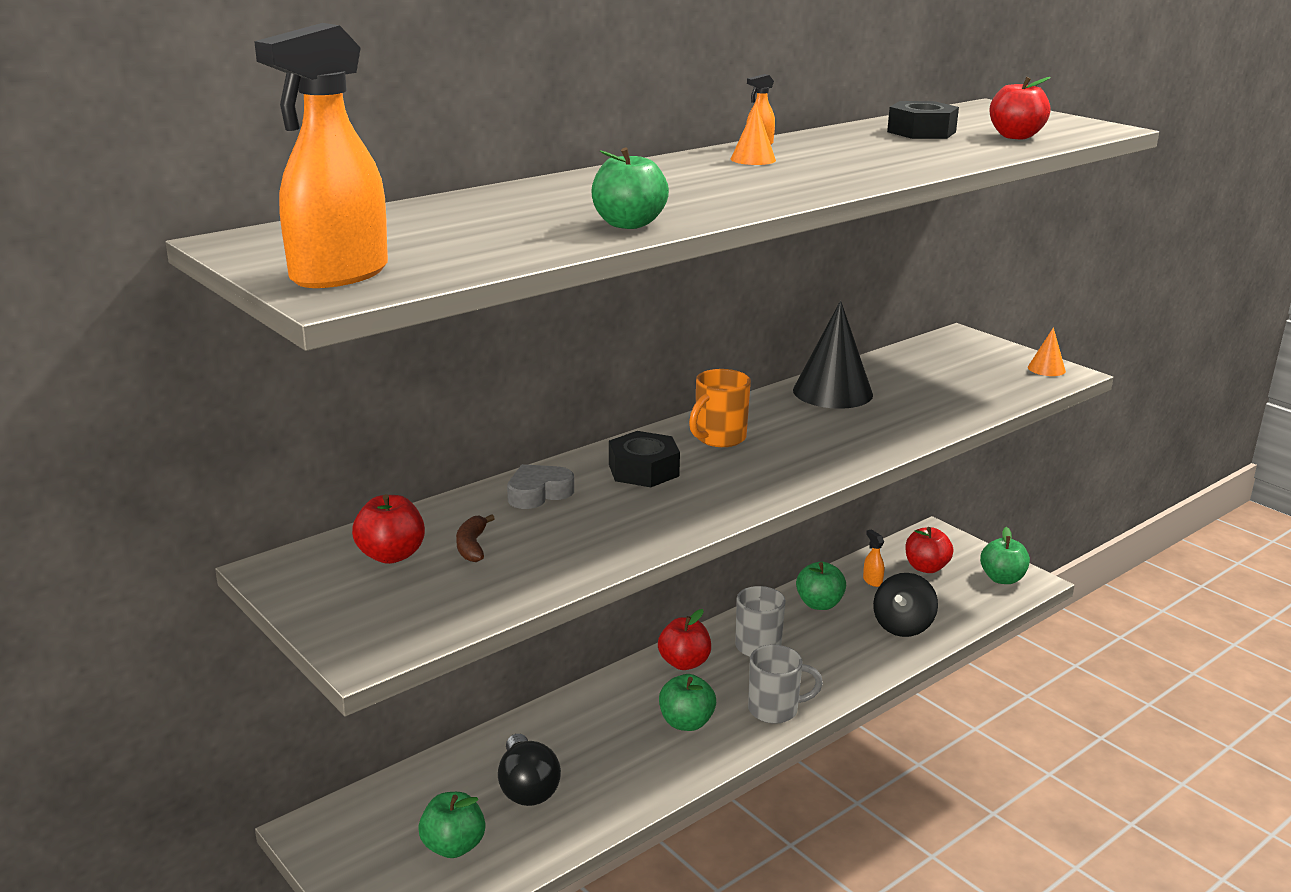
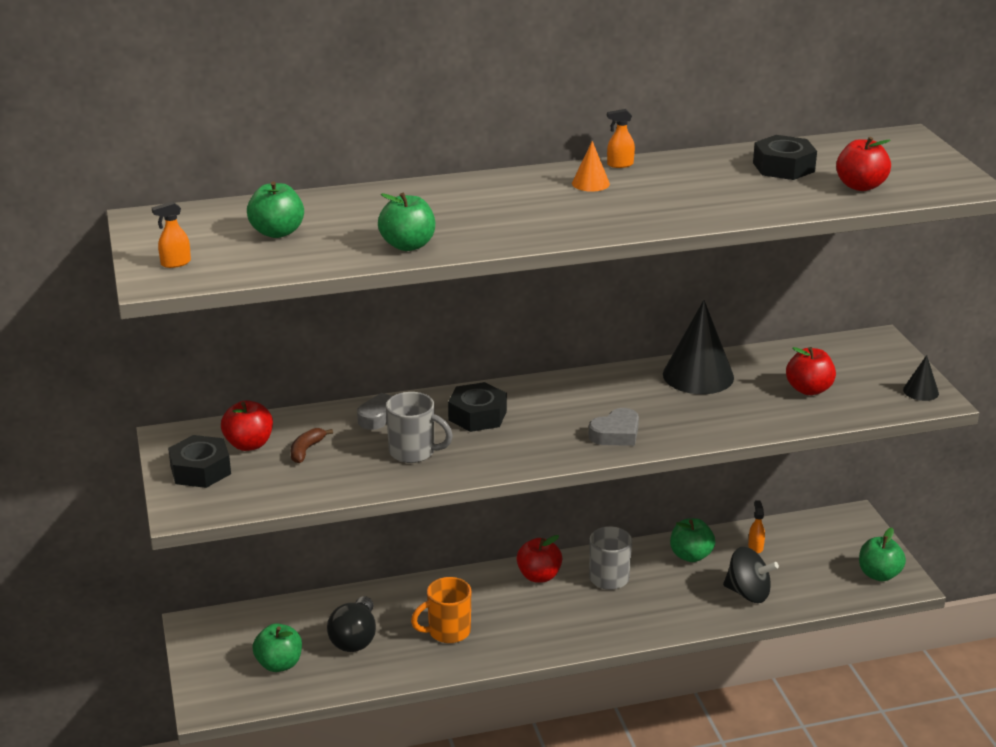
camera: 25 degrees right, 5 degrees up
(338, 275) = (175, 263): orange spray bottle -> orange spray bottle, size x0.41
(349, 598) = (200, 470): none -> black nut
(686, 723) = (505, 623): green apple -> green apple (277, 232)
(719, 438) = (561, 400): orange mug -> orange mug (447, 632)
(775, 710) = (582, 633): grey mug -> grey mug (413, 452)
(809, 458) = (616, 434): none -> grey heart
(902, 626) = (748, 593): black spinning top -> black spinning top turned 120 degrees counterclockwise
(926, 568) = (816, 547): red apple -> red apple (808, 389)
(1046, 369) = (920, 391): orange cone -> black cone

